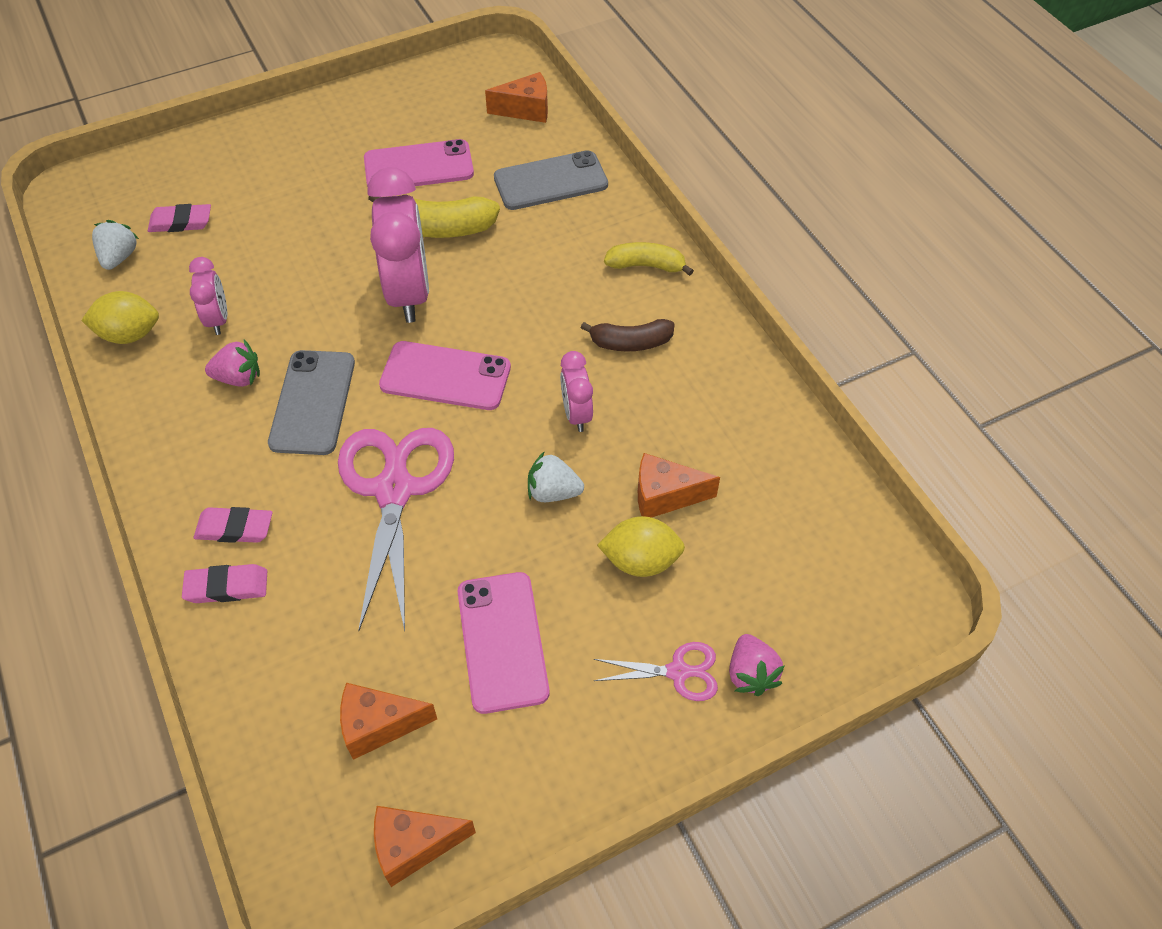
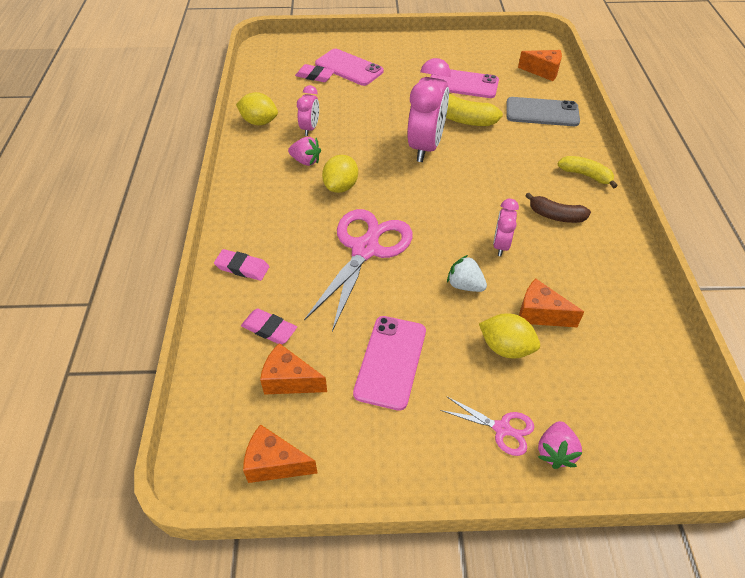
camera: 25 degrees right, 5 degrees down
(119, 257) = (274, 84): white strawberry -> none
(234, 528) = (263, 238): pink eraser -> pink eraser (269, 329)
(313, 402) = (341, 187): grey phone -> yellow lemon
(445, 376) = (426, 197): pink phone -> pink phone (349, 68)

